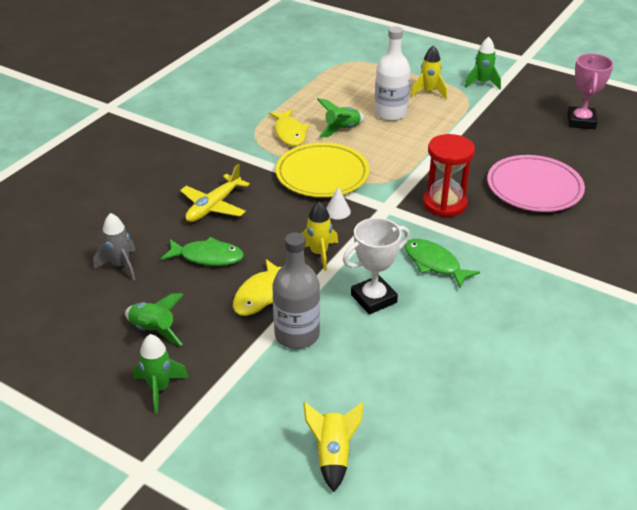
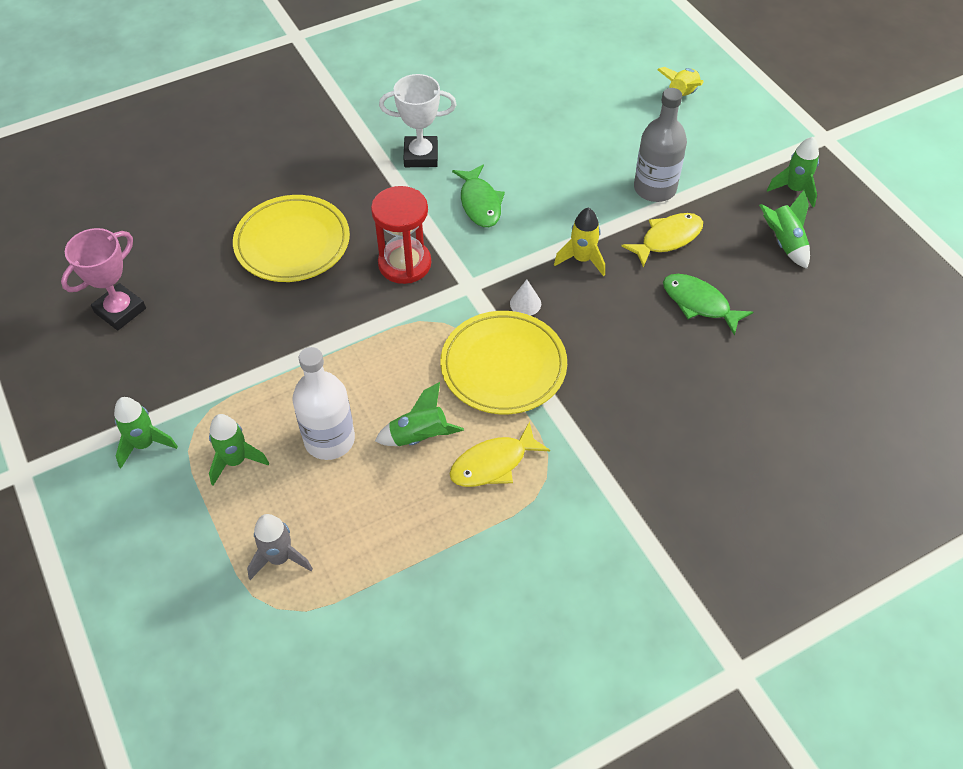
camera: 150 degrees left, 15 degrees up
(121, 266) = (797, 331): grey rocket -> grey rocket (279, 558)
(214, 206) = (661, 372): yellow plane -> none
(290, 133) = (493, 464): yellow fish -> yellow fish turned 135 degrees counterclockwise
(373, 298) = (564, 193): white trophy -> white trophy (421, 156)
(429, 92) = (235, 461): yellow rocket -> green rocket
(534, 188) = (292, 243): pink plate -> yellow plate

